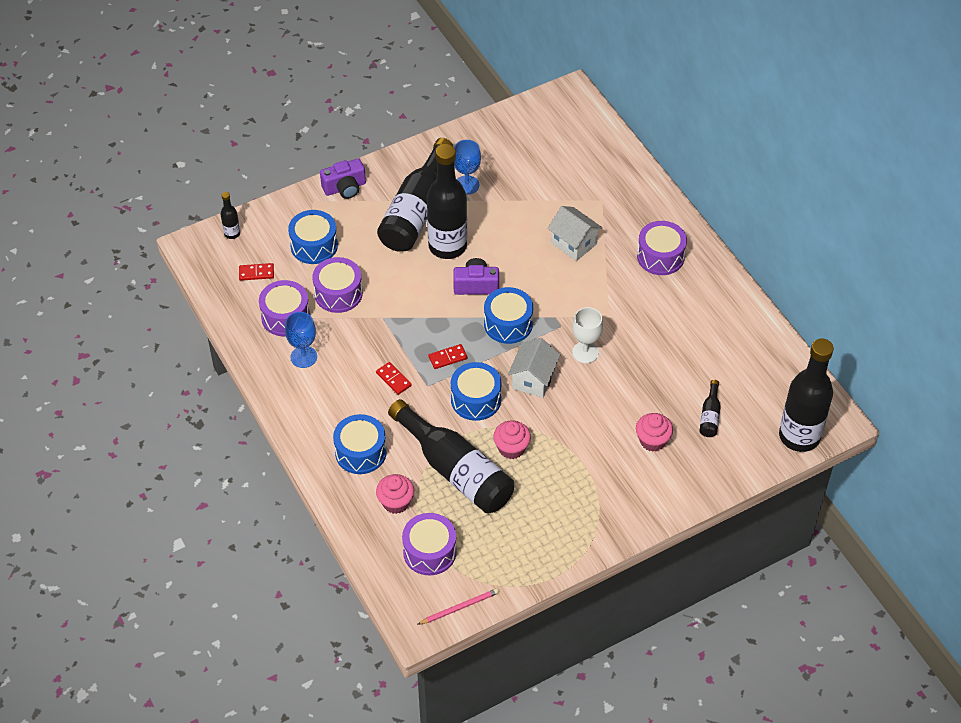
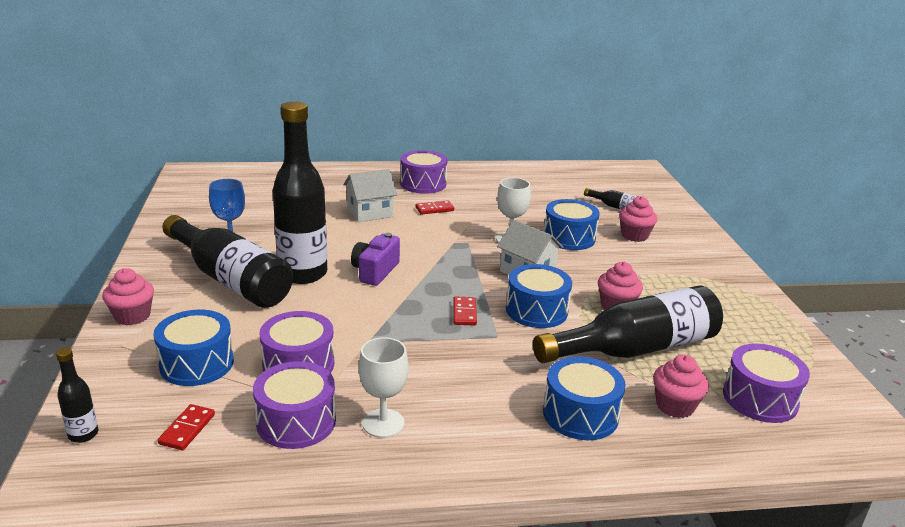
camera: 70 degrees left, 25 degrees down
(303, 357) = (383, 423): blue goblet -> white goblet
(345, 188) = (132, 316): purple camera -> pink cupcake
(393, 379) = (473, 358): red domino -> red domino (434, 209)
(460, 607) = (849, 397): pink pencil -> none
(508, 324) = (443, 267): blue drum -> blue drum (569, 237)
(799, 436) = (652, 182): black bottle -> none

